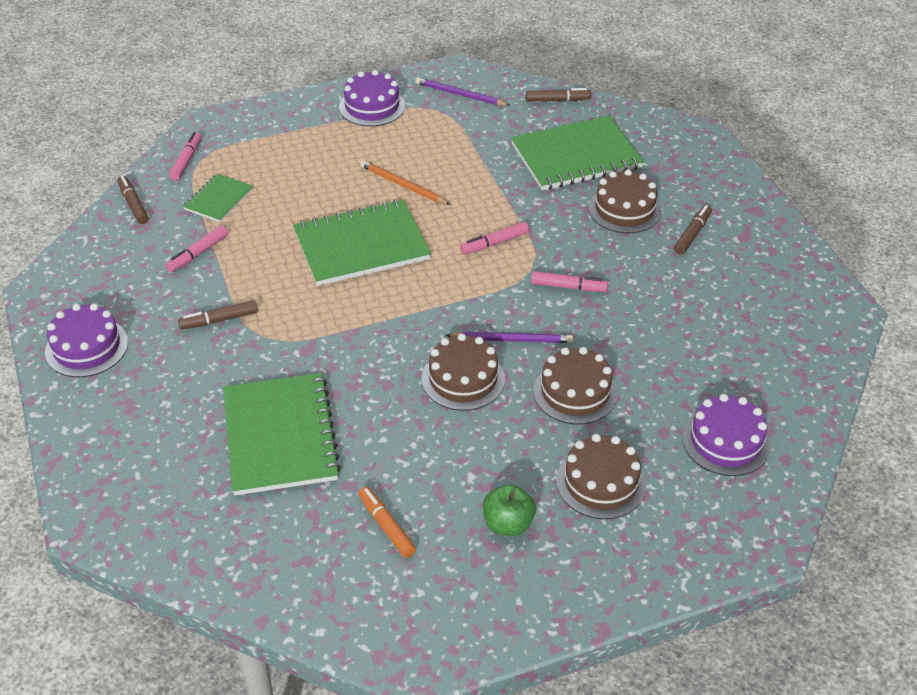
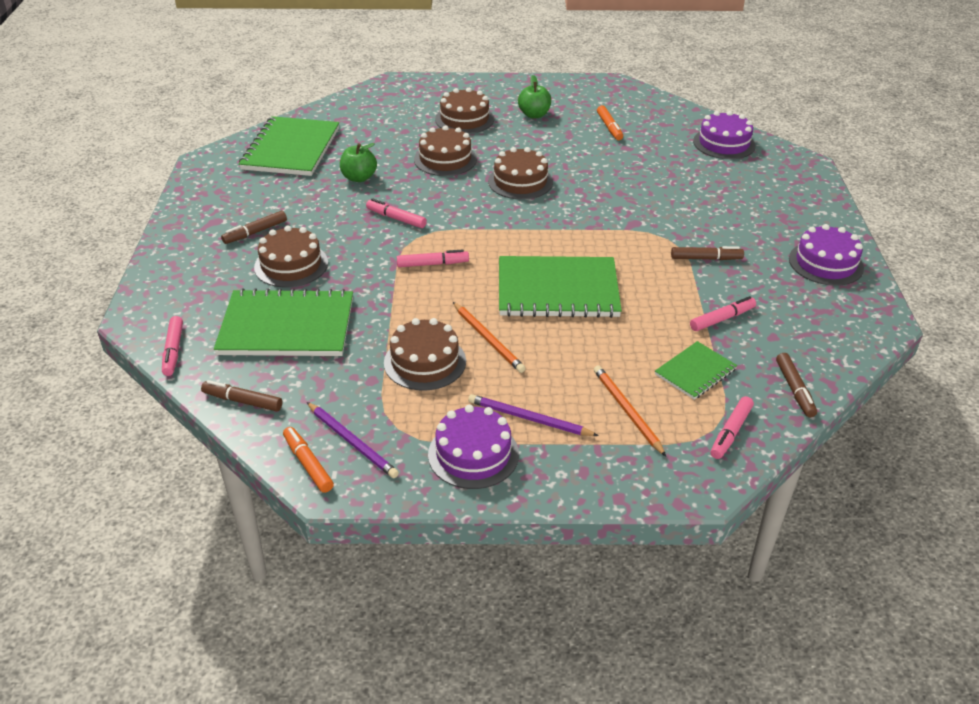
camera: 160 degrees left, 5 degrees down
(269, 157) = (627, 411): none -> orange pencil
(280, 436) = (668, 179): green notebook -> green notebook (291, 149)
(444, 156) = (425, 362): none -> brown cake
(479, 77) = (308, 464): none -> orange marker
(511, 340) = (468, 195): purple pencil -> purple pencil (529, 419)
(644, 119) = (173, 350): none -> pink marker
(653, 333) = (359, 178): none -> green apple
(726, 441) = (370, 120): purple cake -> purple cake (724, 143)

